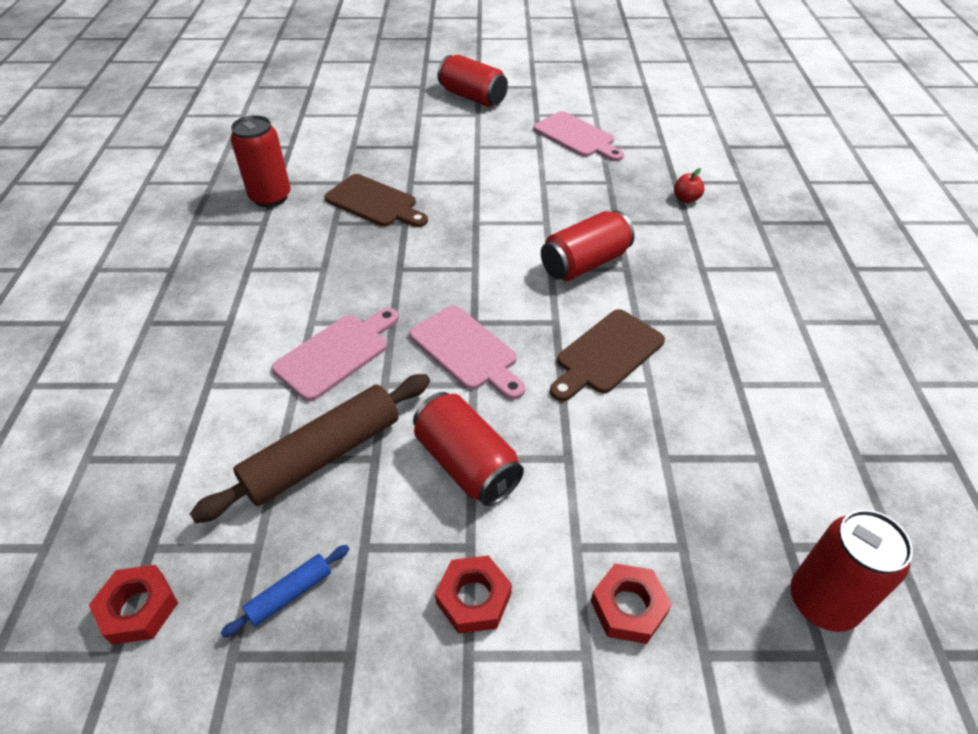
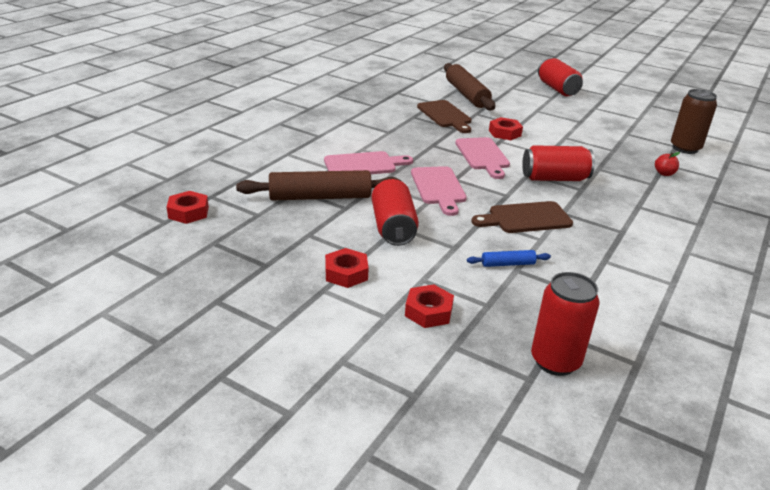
camera: 30 degrees right, 15 degrees down
(270, 197) = (387, 97): red can -> none
(290, 594) = (258, 235): blue rolling pin -> blue rolling pin (507, 264)
(372, 150) = (466, 94): none -> brown rolling pin
(470, 205) = (504, 133): none -> red nut
(576, 137) = (613, 124): pink cutting board -> pink cutting board (483, 156)
(675, 146) = (685, 148): none -> brown can

